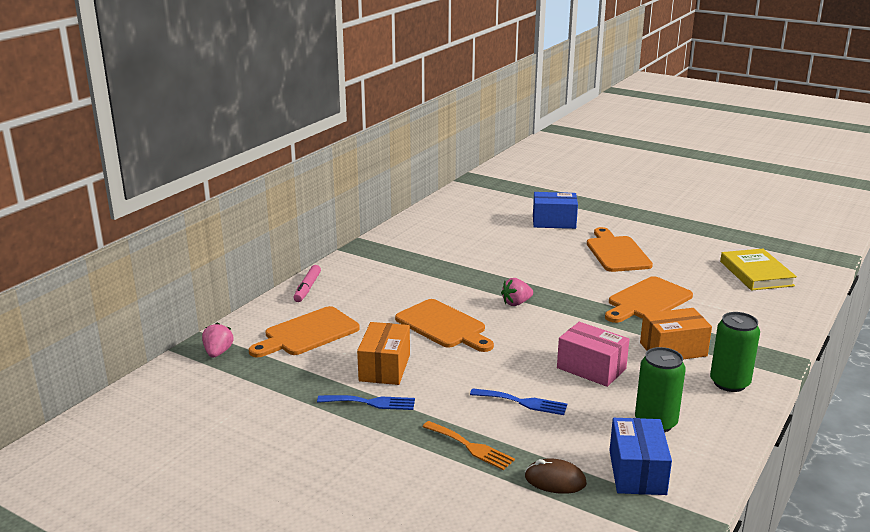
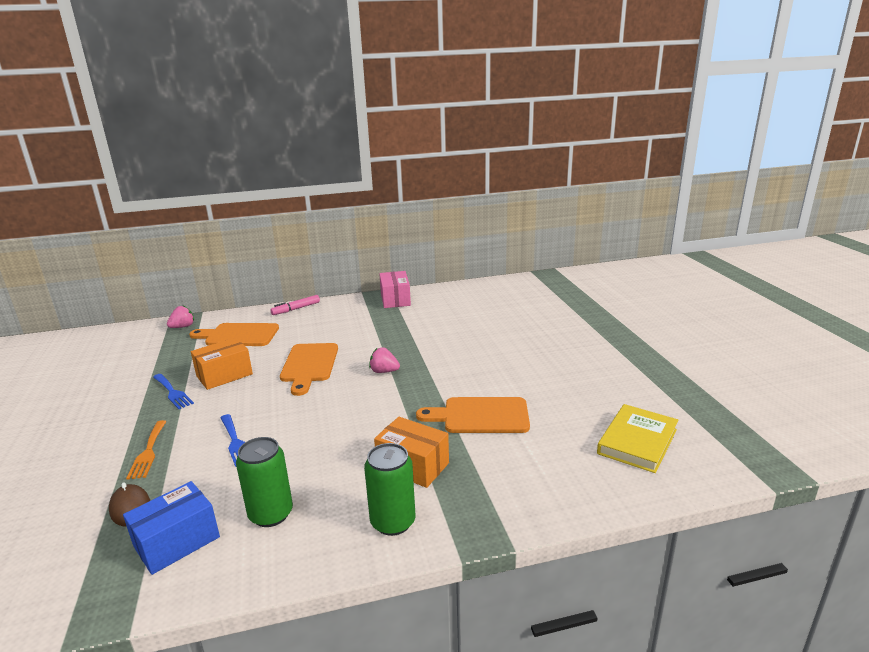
camera: 45 degrees right, 0 degrees up
(554, 222) = (541, 324): blue box -> none
(591, 368) = (325, 444): pink box -> pink box (395, 299)
(616, 252) = (540, 367): orange cutting board -> none

